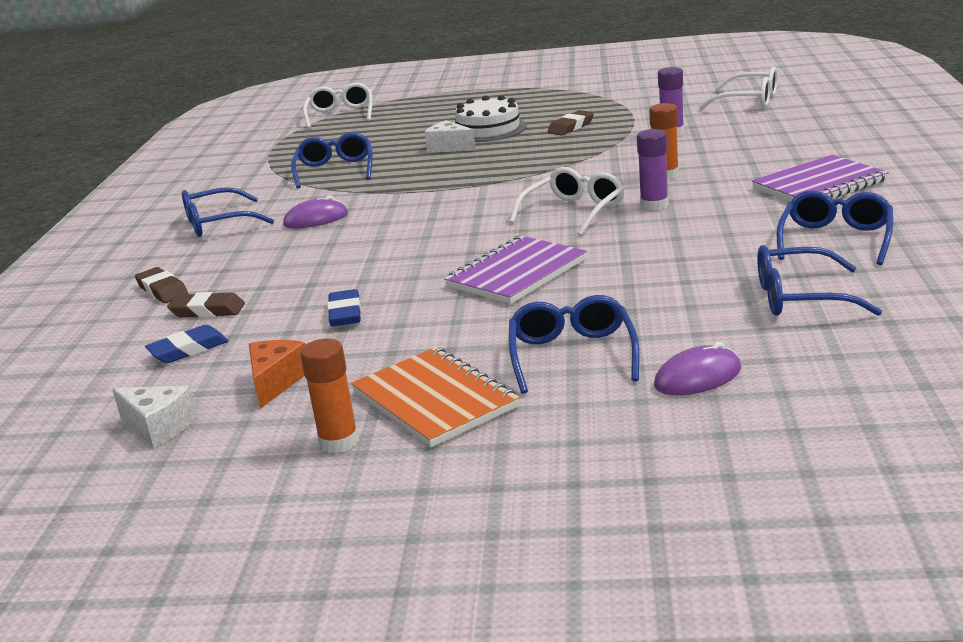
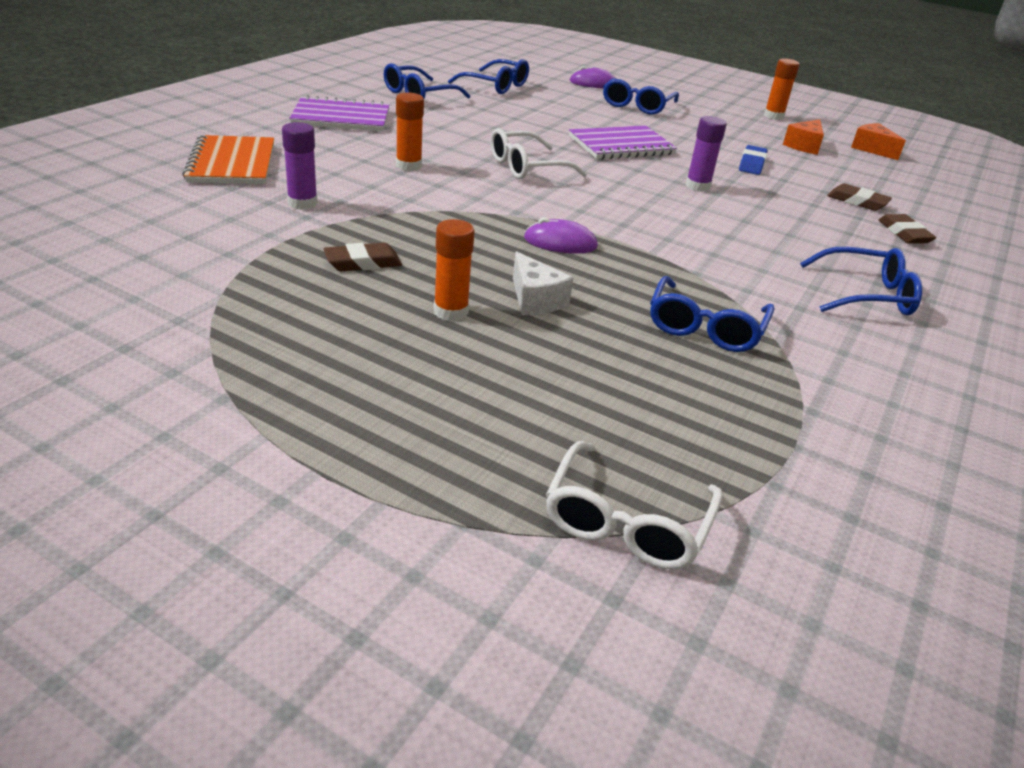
camera: 160 degrees left, 10 degrees up
(159, 427) = (872, 149): white cheese -> orange cheese
(188, 350) = (865, 180): blue eraser -> none
(316, 219) = (752, 253): purple mouse -> purple mouse (560, 242)
(434, 400) = (719, 114): orange notebook -> orange notebook (232, 163)
(488, 129) = (451, 312): white cake -> orange glue stick
(654, 205) = (466, 149): purple glue stick -> purple glue stick (697, 186)
(750, 101) = (138, 206): white glasses -> none

